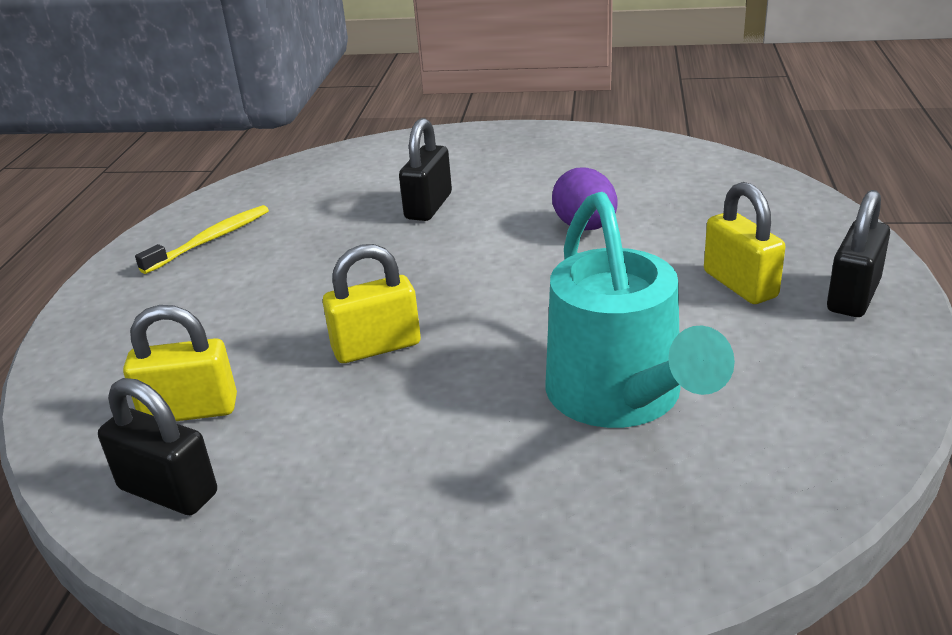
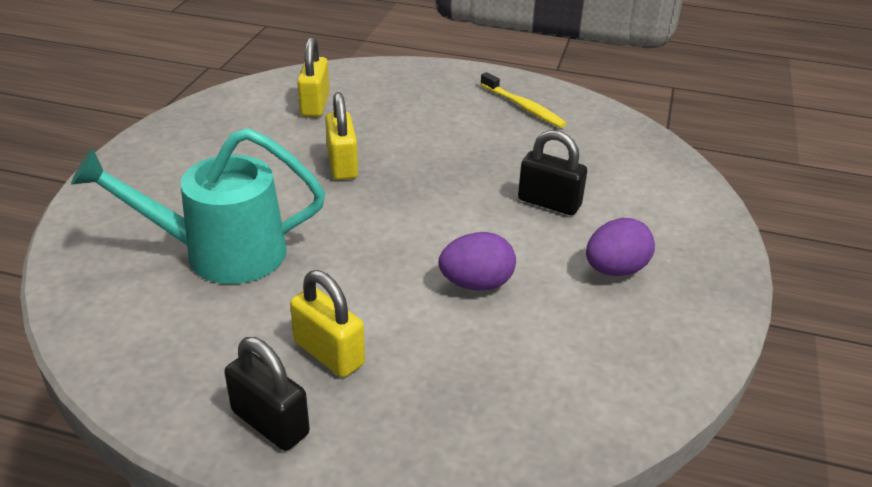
camera: 95 degrees right, 5 degrees up
(168, 491) = (250, 101): black padlock -> none
(529, 170) = (615, 270): none -> purple egg
(740, 284) = (329, 353): yellow padlock -> yellow padlock turned 60 degrees clockwise

